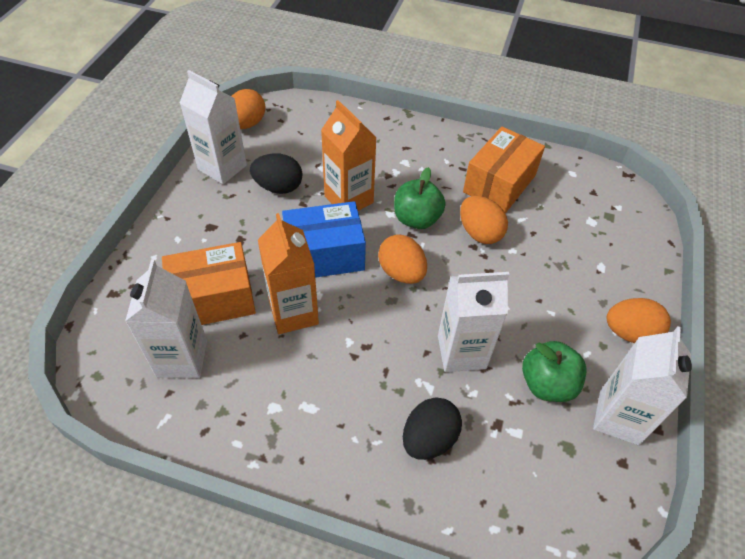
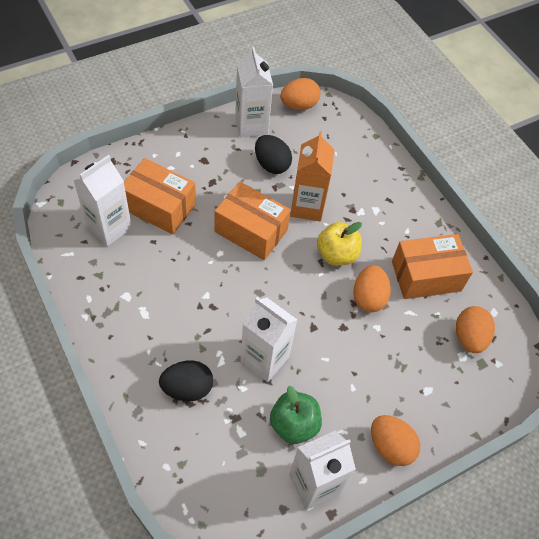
camera: 40 degrees right, 5 degrees up
(293, 313) = (194, 252): orange carton -> none
(324, 255) = (251, 231): blue box -> orange box
(401, 272) = (285, 281): orange egg -> orange egg (469, 337)
(416, 219) = (336, 254): green apple -> yellow apple

